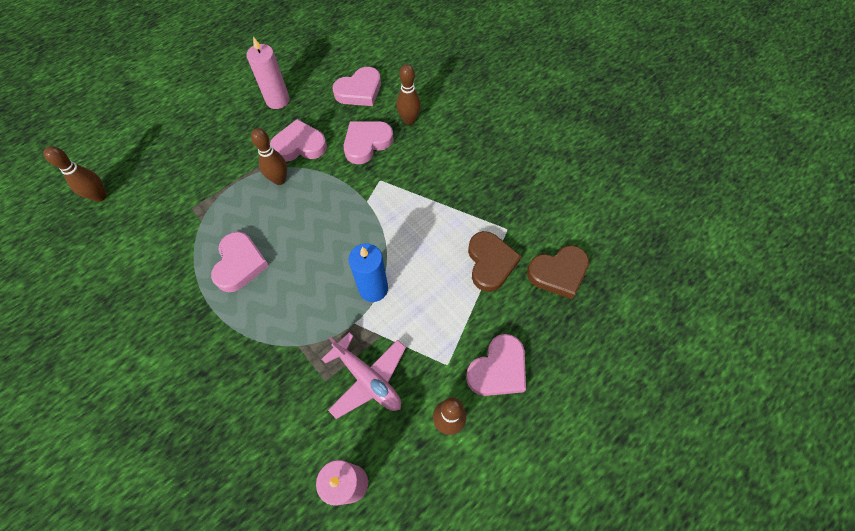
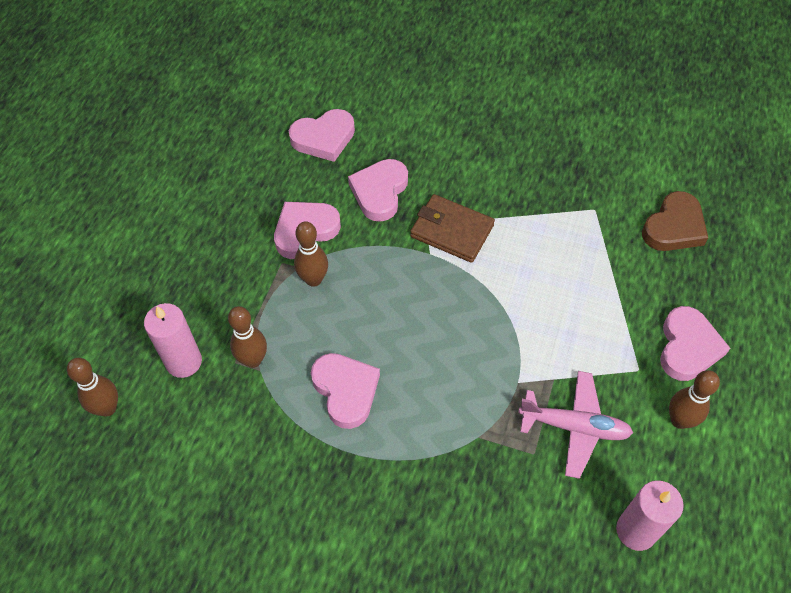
camera: 30 degrees left, 5 degrees down
(277, 100) = (235, 193): pink candle -> pink candle (184, 361)
(359, 91) = (324, 138): pink heart -> pink heart turned 45 degrees clockwise
(373, 289) = (509, 338): blue candle -> none
(393, 193) = (452, 231): none -> brown wallet
(409, 120) = (406, 145): brown bowling pin -> brown bowling pin (253, 360)
(490, 263) = (604, 251): brown heart -> none

